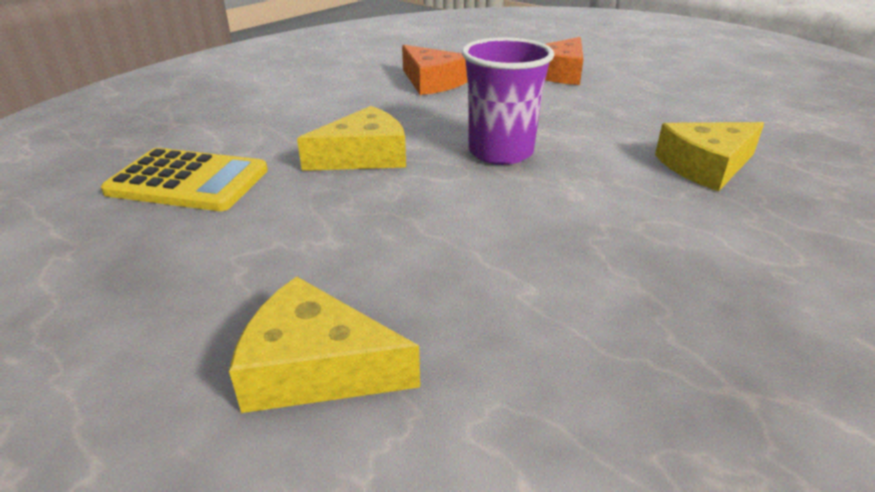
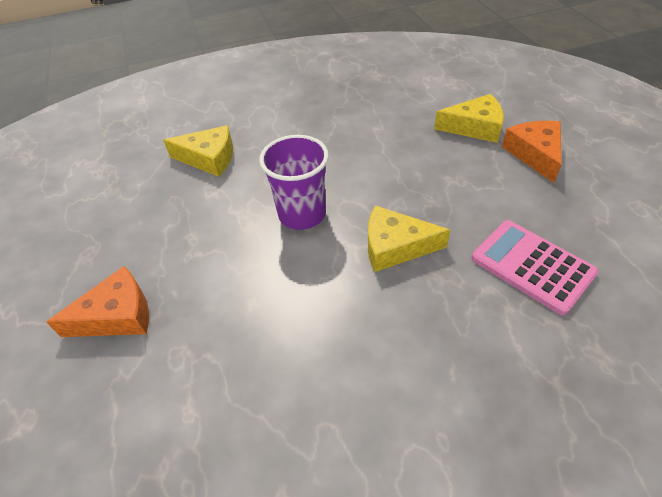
camera: 145 degrees left, 15 degrees up
(188, 181) = (532, 266): yellow calculator -> pink calculator
(316, 367) = (474, 127): yellow cheese -> yellow cheese turned 45 degrees counterclockwise
(432, 82) = (250, 358): orange cheese -> orange cheese (535, 154)

